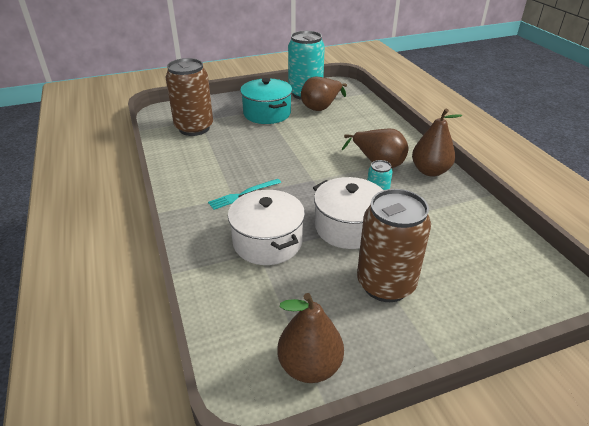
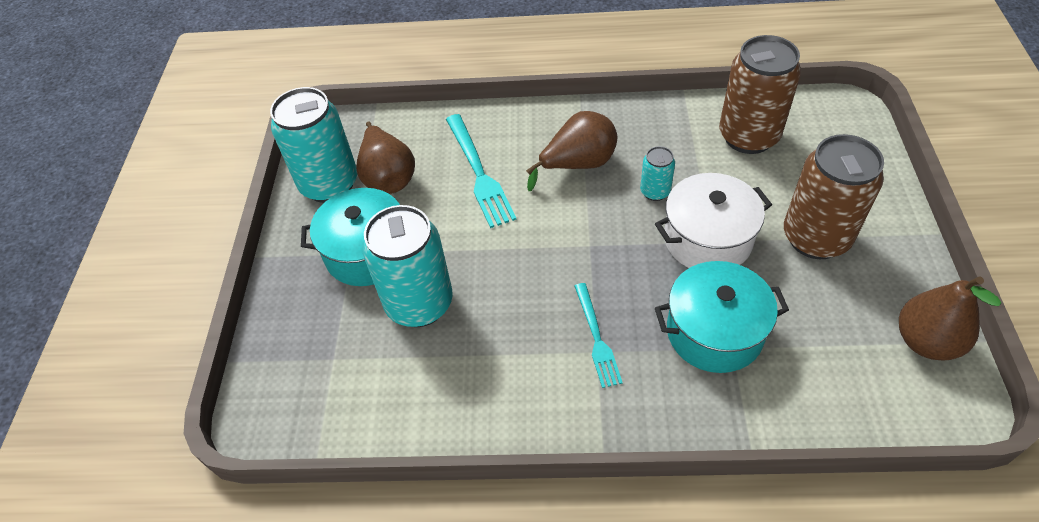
camera: 65 degrees left, 15 degrees up
(194, 128) = (359, 371): brown can -> brown can (748, 136)
(241, 134) = (419, 303): none -> turquoise can
(267, 242) = (714, 332): white pot -> turquoise pot
(344, 131) = (478, 173): none -> turquoise fork
(430, 171) = (617, 122): brown pear -> none

